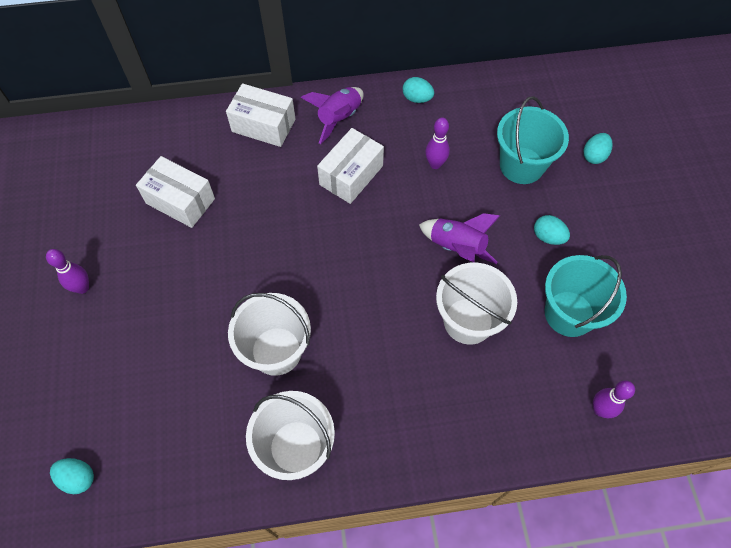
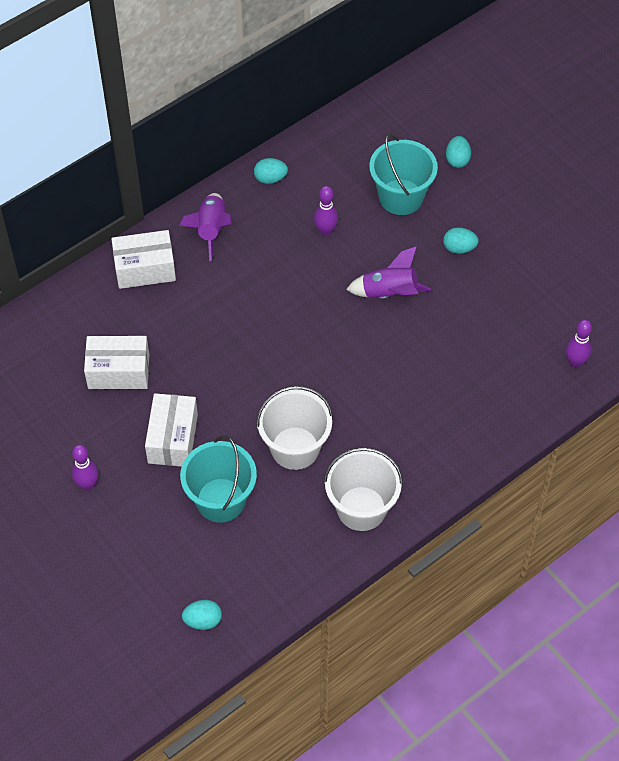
camera: 30 degrees left, 5 degrees down
(351, 175) = (257, 275): white box -> white box (172, 439)
(468, 321) = (435, 347): white bucket -> none
(569, 313) = (511, 302): turquoise bucket -> turquoise bucket (221, 500)

